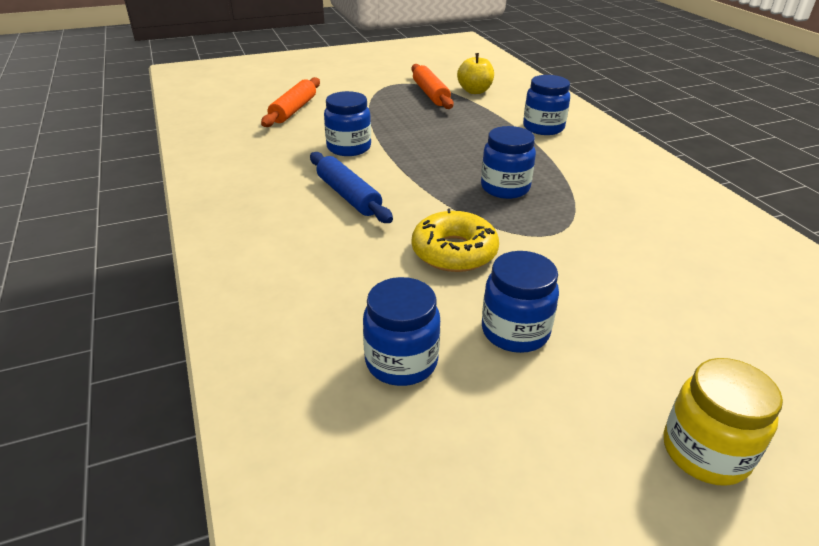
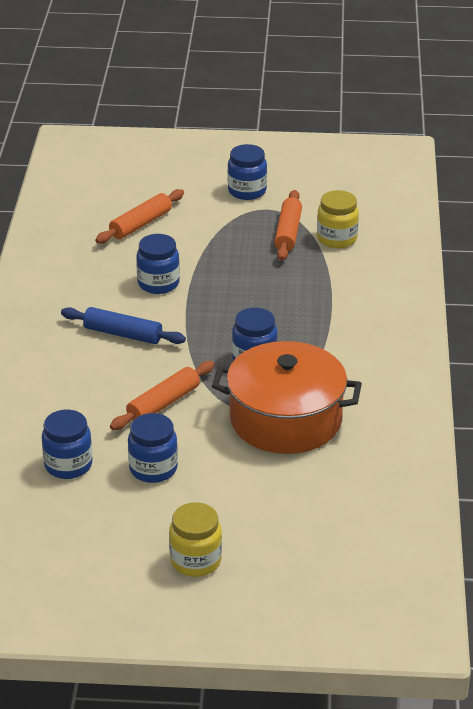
camera: 25 degrees right, 0 degrees up
(348, 196) = (123, 334): blue rolling pin -> blue rolling pin turned 60 degrees counterclockwise
(454, 252) = (163, 403): yellow donut -> orange rolling pin
(474, 91) = (337, 239): yellow apple -> yellow jar
(543, 128) = (356, 304): blue jar -> blue jar (247, 191)
(597, 233) = (286, 419): none -> orange pot

